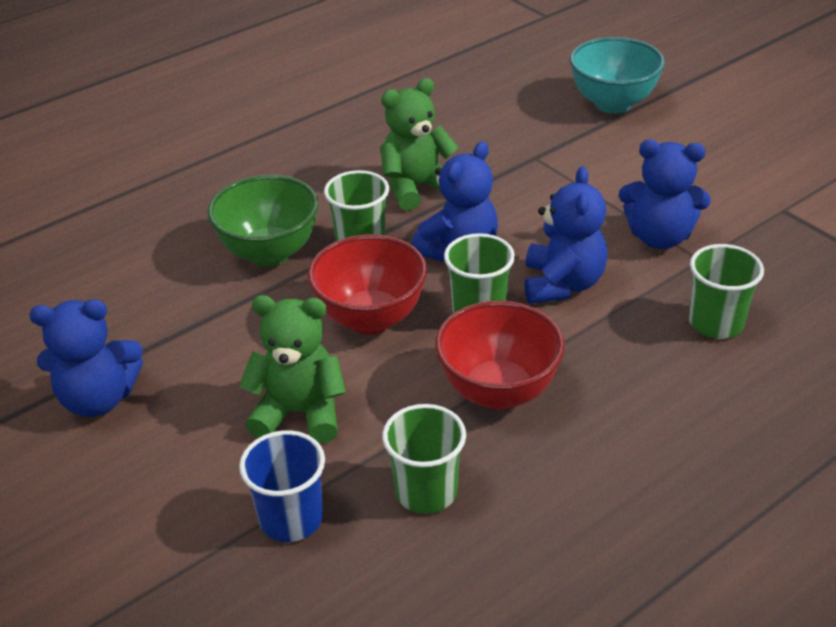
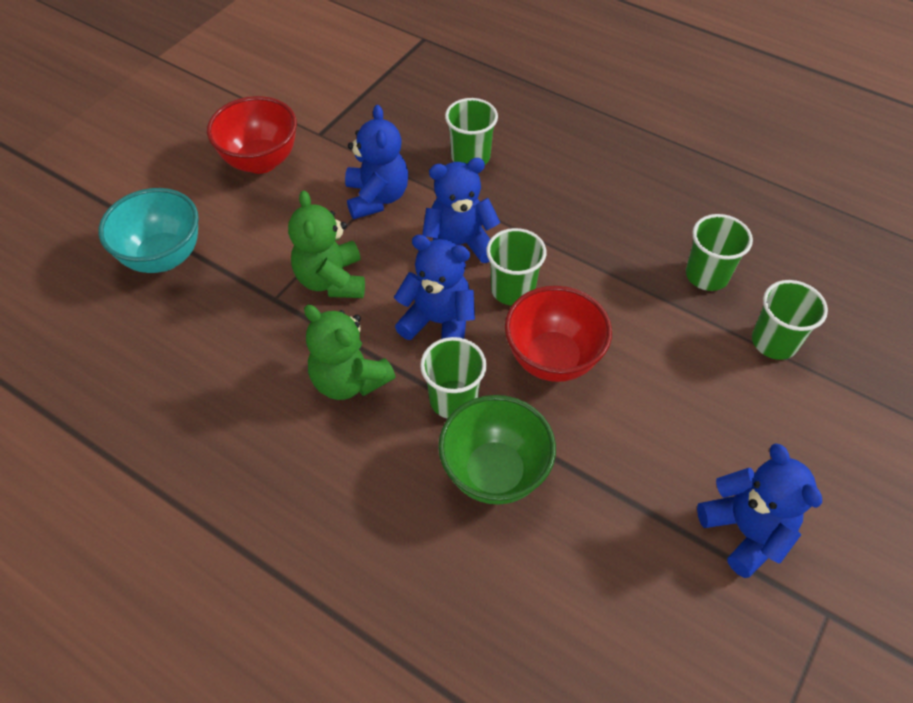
camera: 110 degrees left, 15 degrees up
(291, 519) = (774, 342): blue cup -> green cup
(299, 413) = (679, 372): green teddy bear -> green teddy bear (331, 280)
(498, 391) = (595, 258): red bowl -> red bowl (261, 161)

